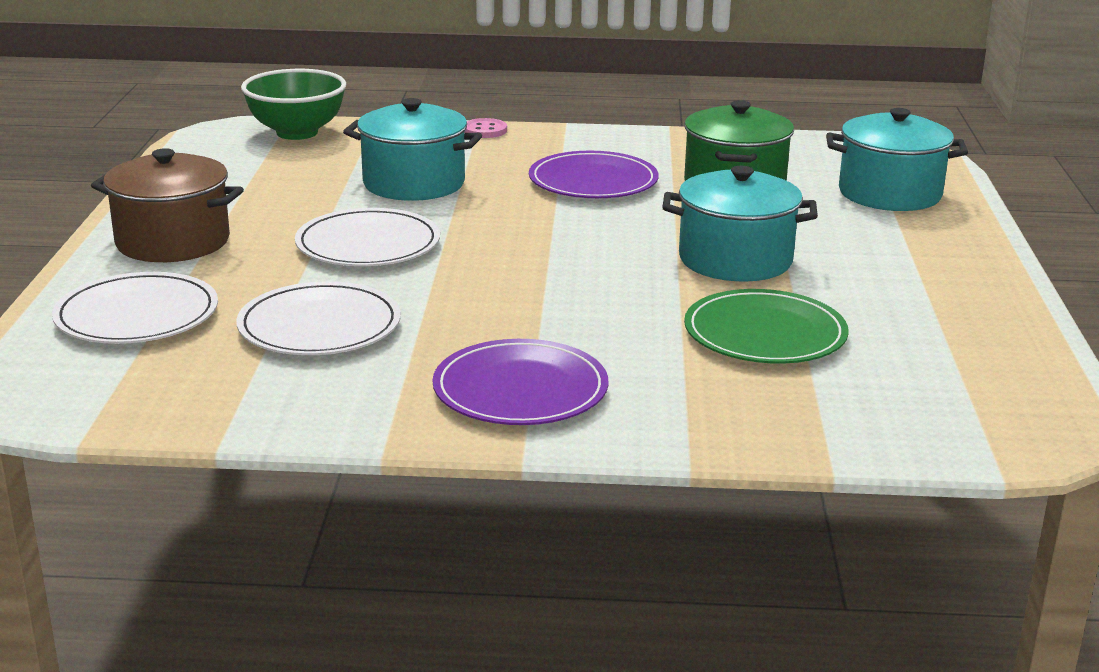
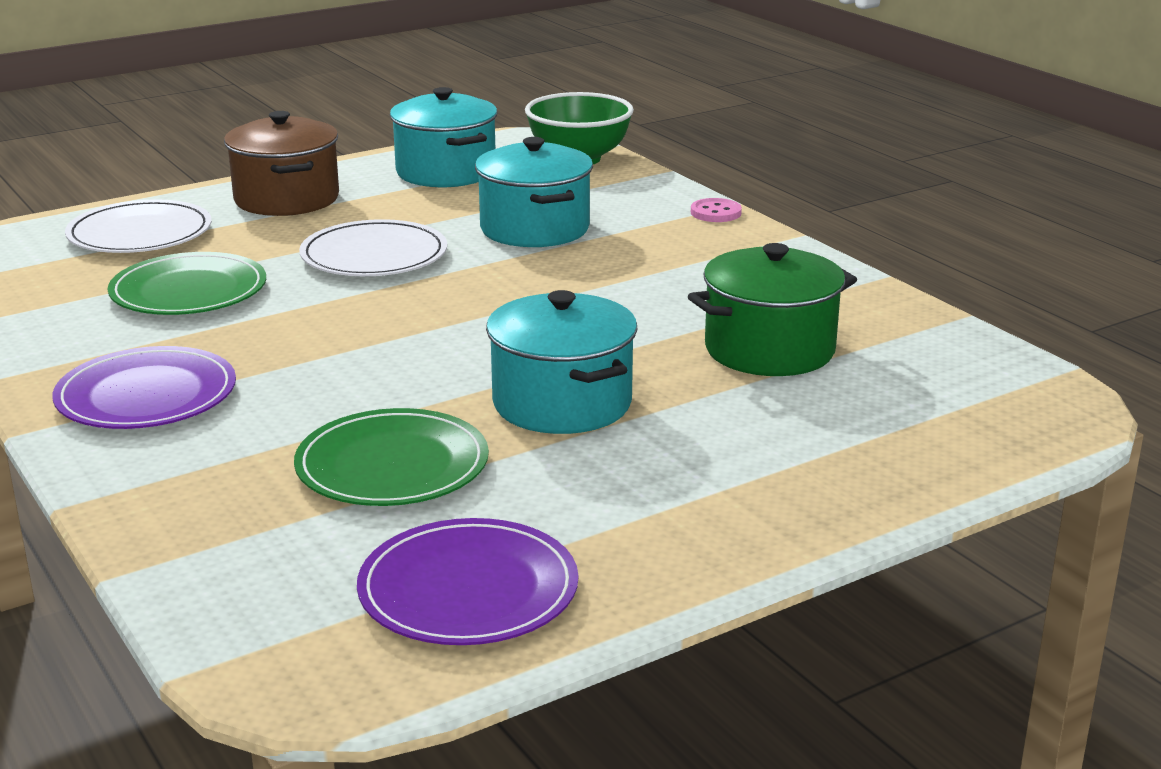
camera: 55 degrees right, 0 degrees up
(319, 326) = (188, 291): white plate -> green plate
(593, 181) = (665, 289): purple plate -> purple plate (468, 589)
(889, 194) = (895, 432): turquoise pot -> turquoise pot (446, 172)

